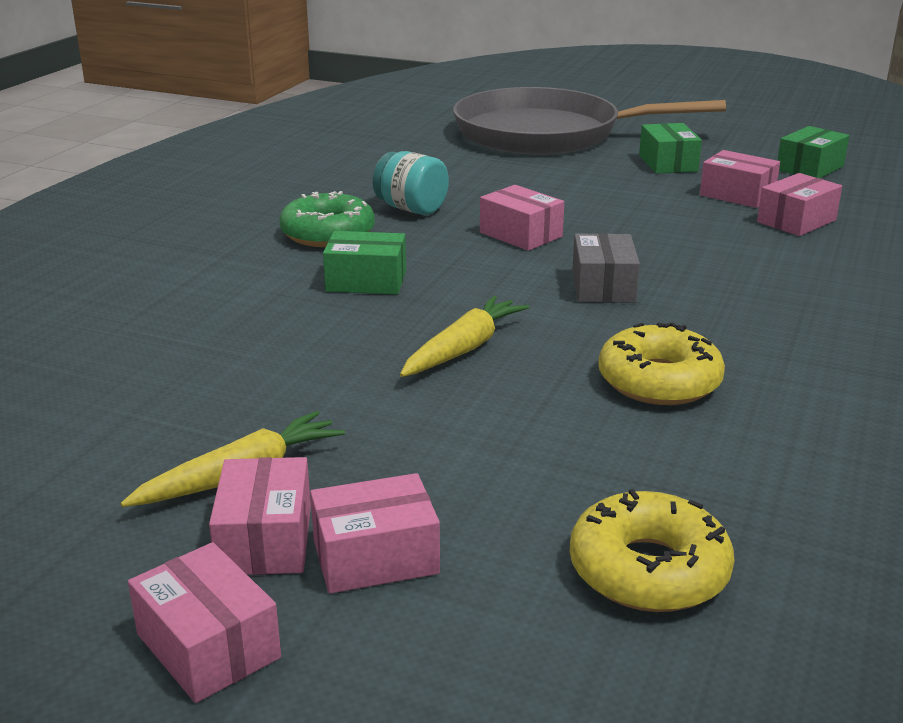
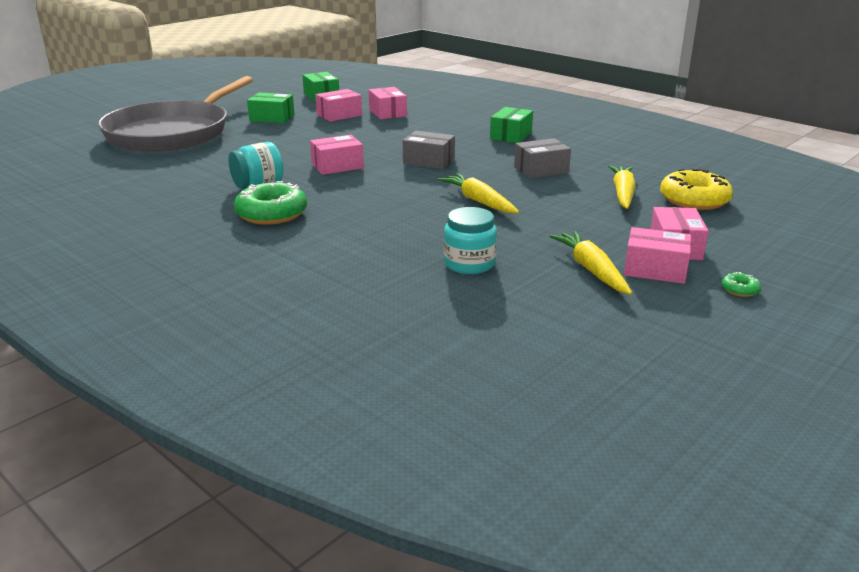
camera: 70 degrees left, 0 degrees up
(208, 646) = (740, 290): pink box -> green donut
(228, 375) = (469, 264): none -> turquoise jar
(366, 281) = (365, 212): green box -> green box (511, 135)
(610, 477) = (623, 193): none -> yellow carrot
(659, 381) = (541, 170): yellow donut -> grey box

